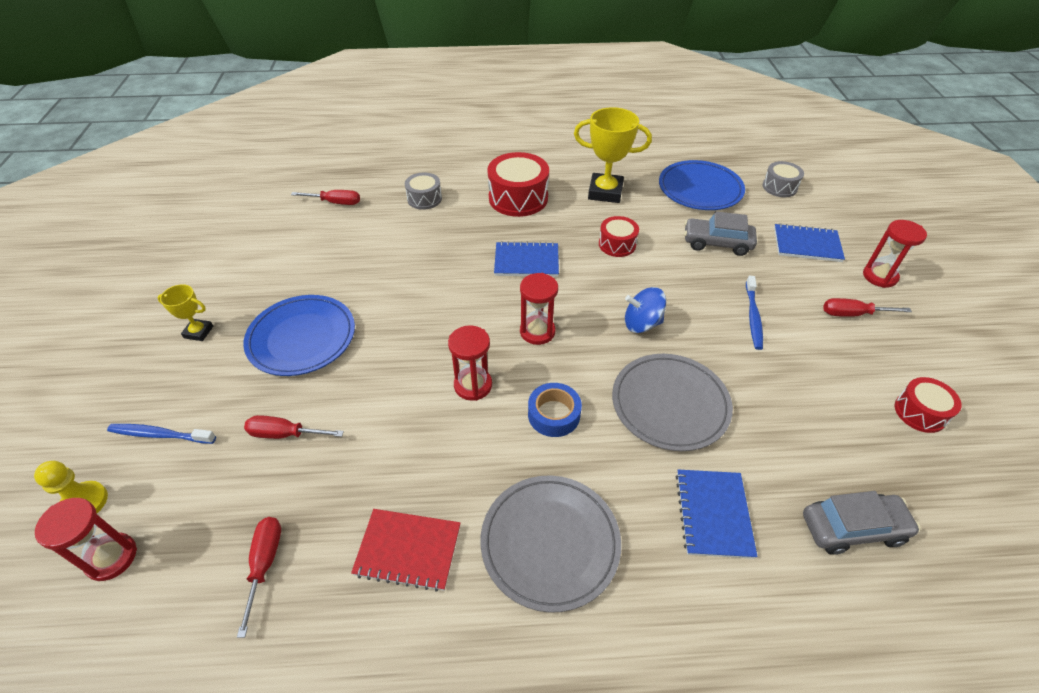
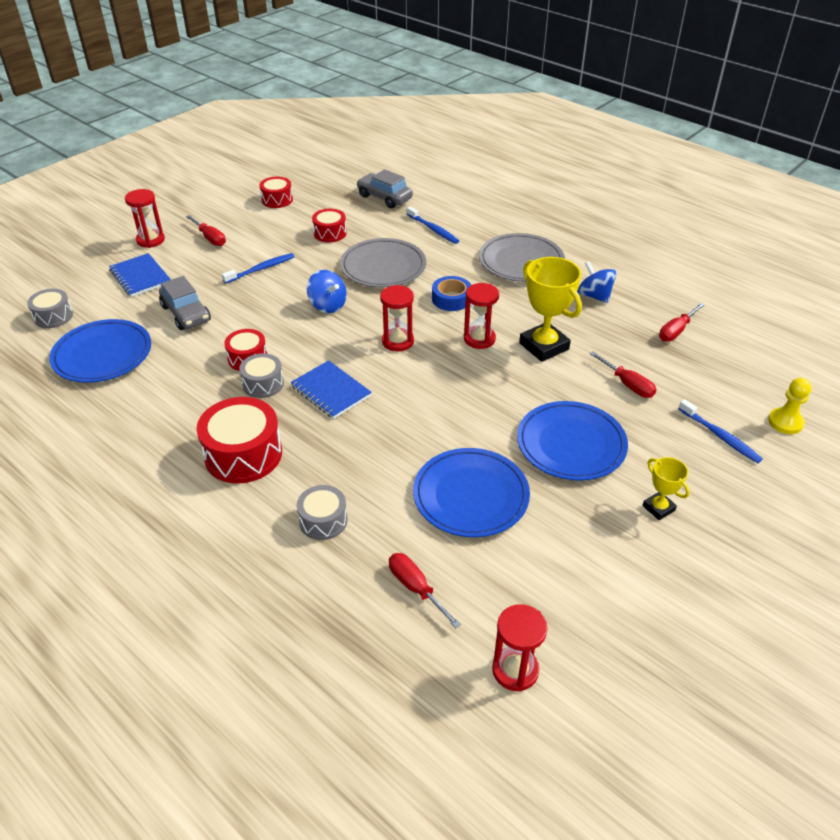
camera: 135 degrees left, 5 degrees down
(111, 557) = (769, 382): red hourglass -> red hourglass (515, 670)
(348, 260) = (471, 496): none -> blue plate
(408, 550) = (594, 296): red notebook -> blue spinning top
(577, 237) = (263, 384): none -> grey drum
(605, 192) = (169, 405): yellow trophy -> yellow trophy (544, 346)
(713, 514) = (433, 229): blue notebook -> blue toothbrush
(788, 408) = (330, 233): none -> red drum

